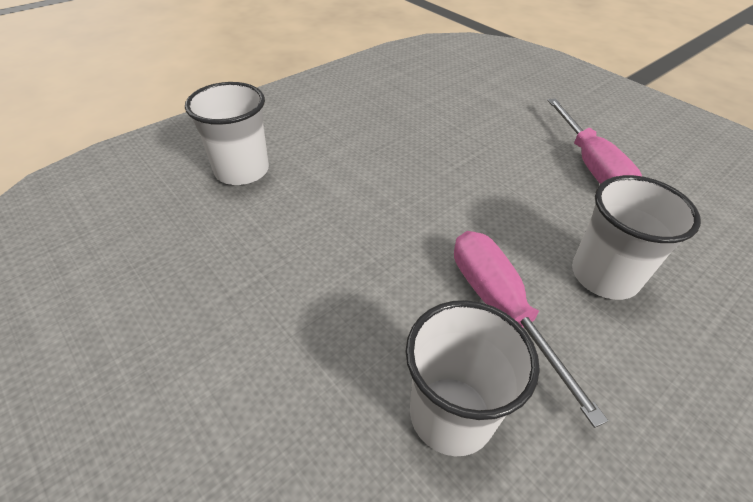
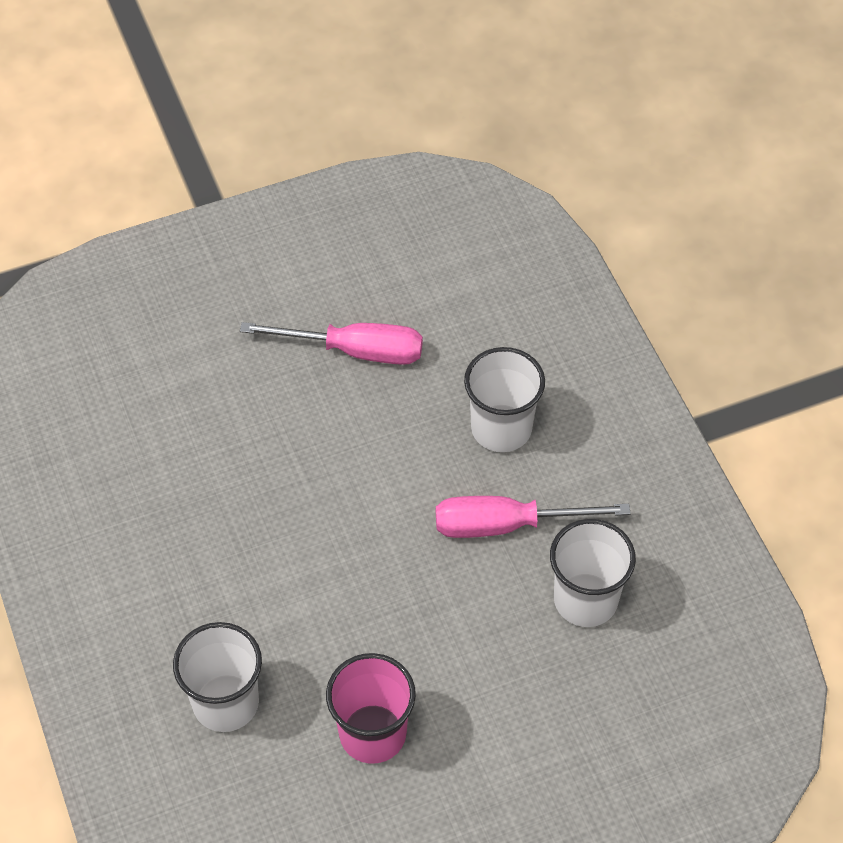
camera: 70 degrees left, 10 degrees up
(228, 261) = (372, 733): none -> pink cup

